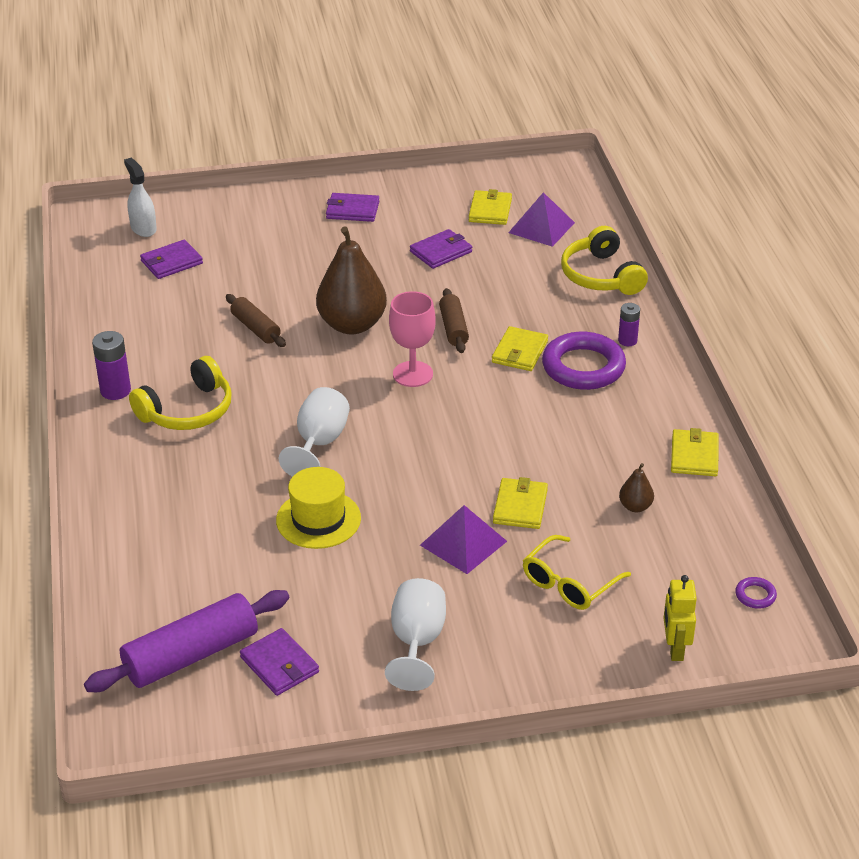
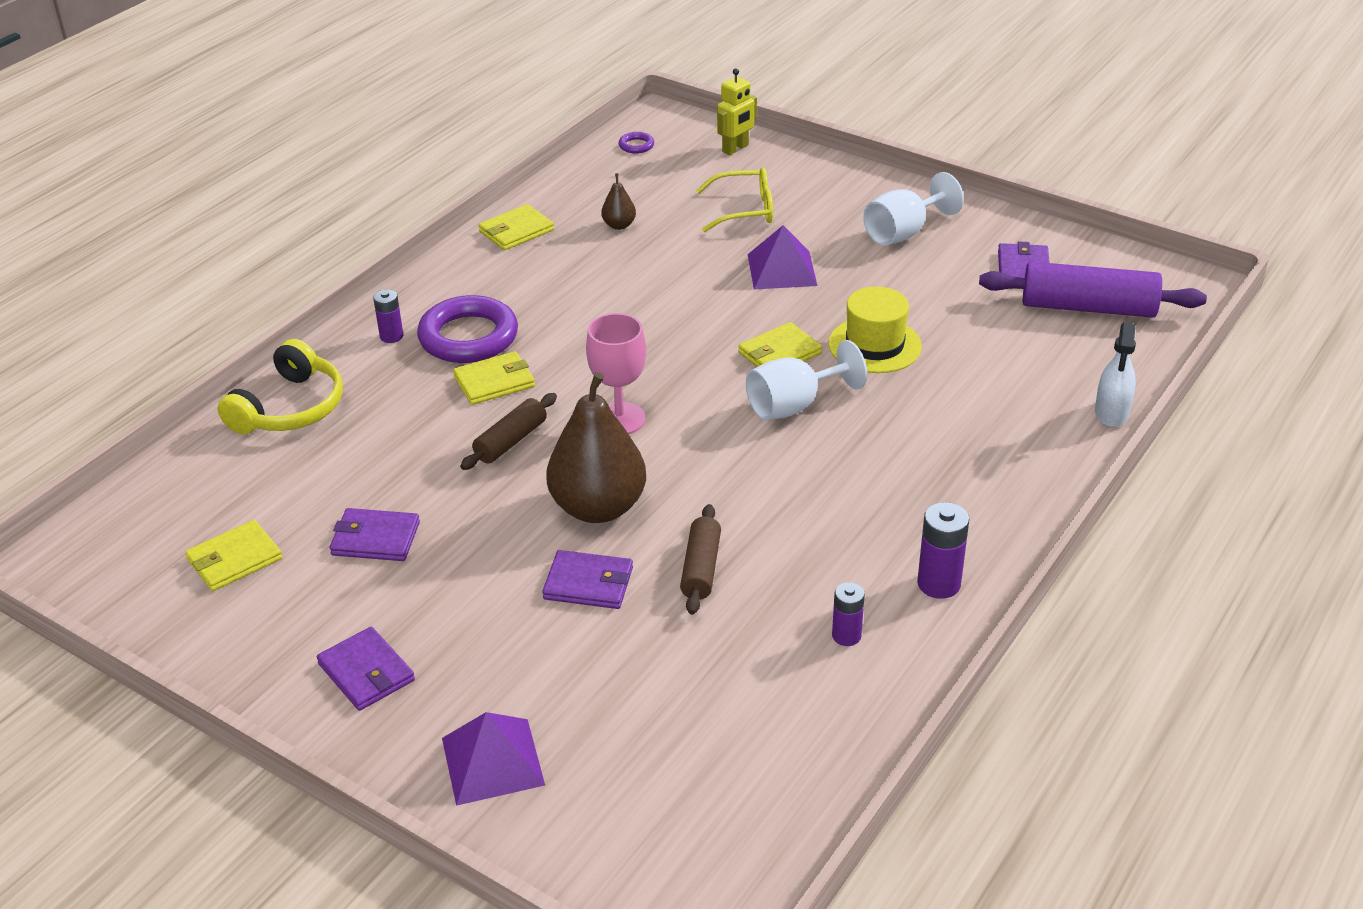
camera: 135 degrees left, 0 degrees up
(141, 340) = (846, 636): none -> purple battery
(143, 228) = (652, 840): white spray bottle -> white spray bottle (1111, 412)
(171, 262) = (684, 741): purple wallet -> purple wallet (588, 583)
(187, 410) = (883, 512): yellow headphones -> none
(520, 506) = (701, 269): yellow wallet -> yellow wallet (779, 353)
(541, 227) = (232, 499): purple pyramid -> purple pyramid (493, 761)

